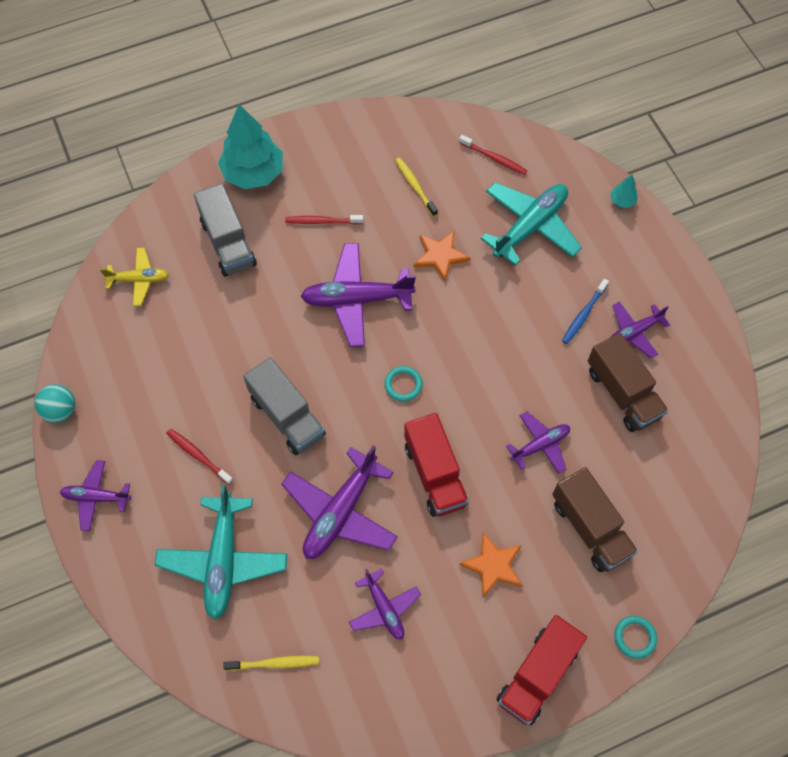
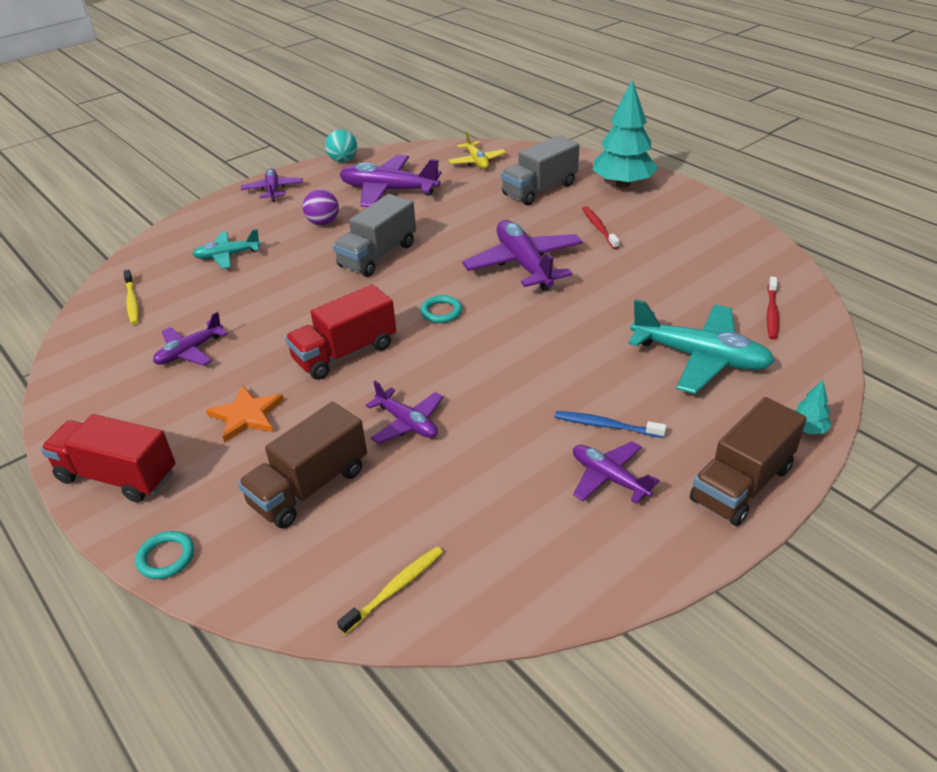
camera: 75 degrees right, 25 degrees down
(198, 456) = (323, 223): red toothbrush -> purple ball
(223, 560) = (227, 256): turquoise plane -> turquoise plane, size x0.58
(340, 512) = (287, 305): purple plane -> purple plane (388, 190)
(415, 186) = (685, 269): yellow toothbrush -> yellow toothbrush (395, 589)
(440, 256) = (611, 303): orange star -> none
(622, 393) = (510, 483): brown truck -> brown truck (742, 484)

